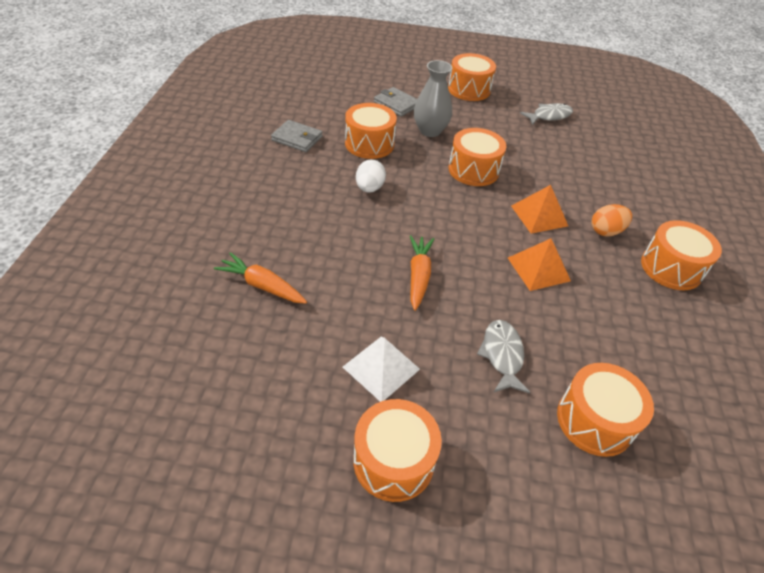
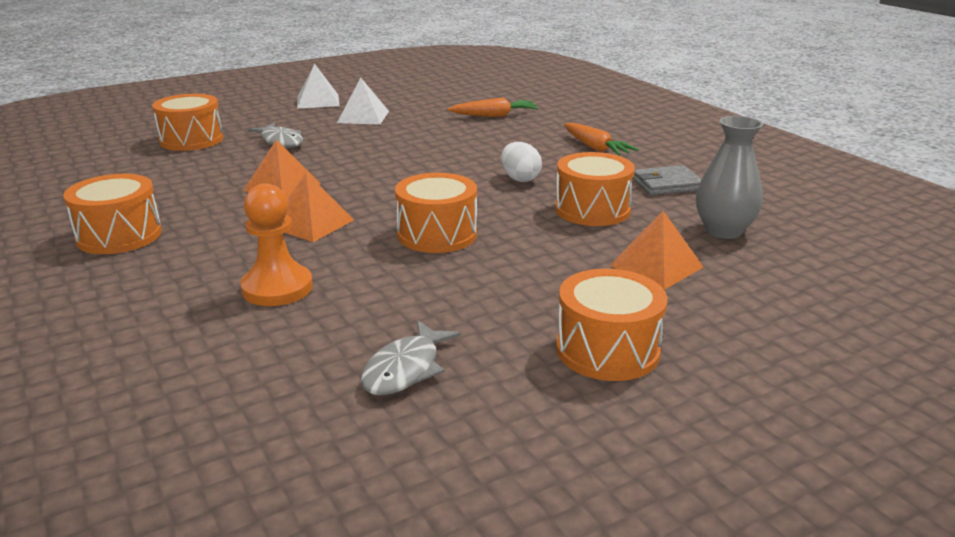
camera: 145 degrees right, 20 degrees down
(393, 461) = (318, 101): orange drum -> white pyramid
(396, 104) = (656, 266): grey wallet -> orange pyramid
(418, 276) = (390, 151): orange carrot -> orange carrot (595, 148)
(430, 131) = (554, 253): grey vase -> grey vase (723, 231)
(582, 176) = (277, 288): none -> orange pawn
(606, 231) = (215, 239): orange egg -> none

